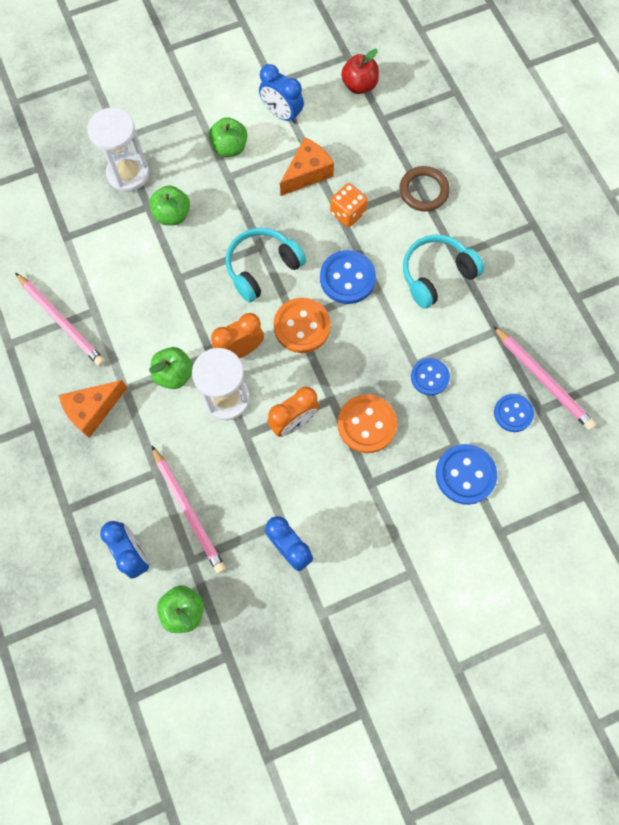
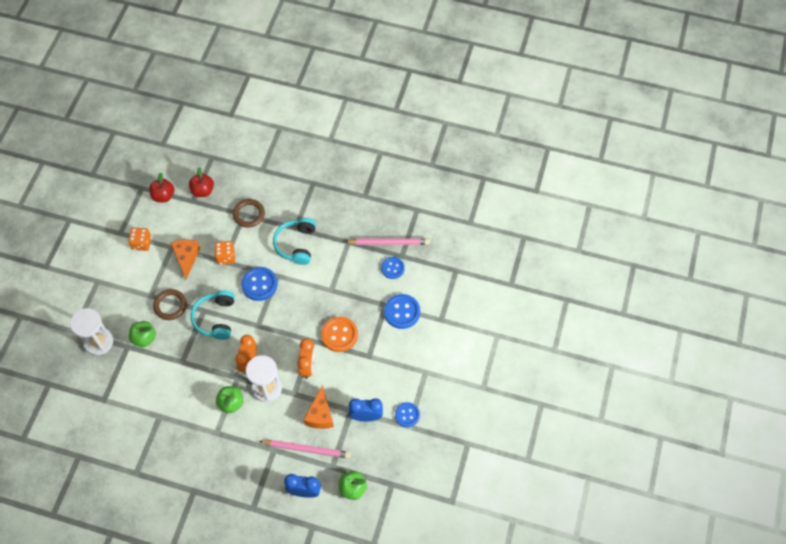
camera: 50 degrees left, 10 degrees down
(61, 321) = (149, 437): pink pencil -> none
(93, 410) = (212, 457): orange cheese -> orange cheese (320, 415)
(229, 148) = (135, 282): green apple -> none
(235, 207) = (170, 305): none -> brown ring
(282, 114) = (142, 243): blue clock -> orange dice
(302, 326) = (264, 324): orange button -> none
(405, 118) = (203, 191): none -> red apple
(429, 377) = (343, 289): blue button -> blue button (407, 415)

